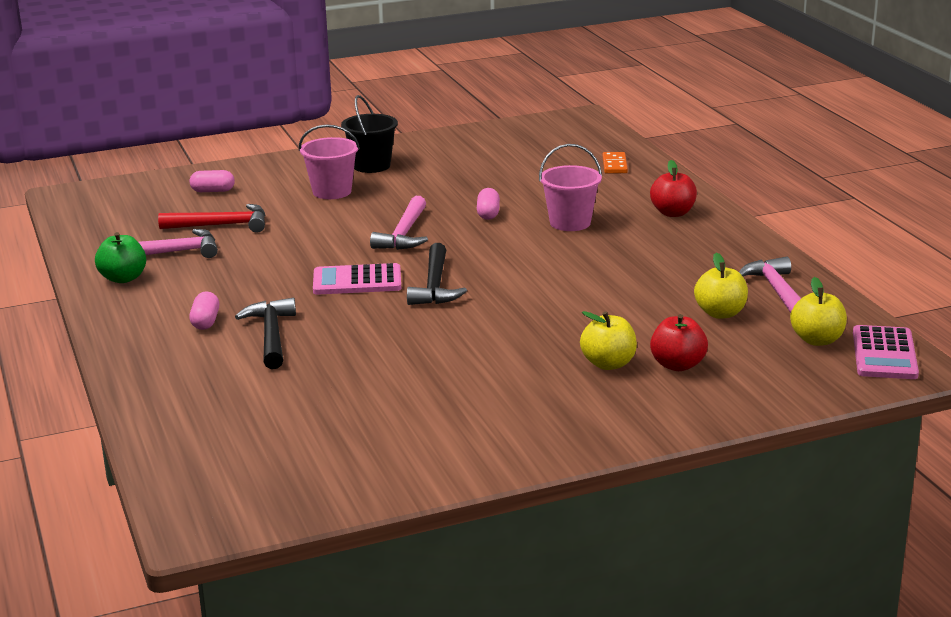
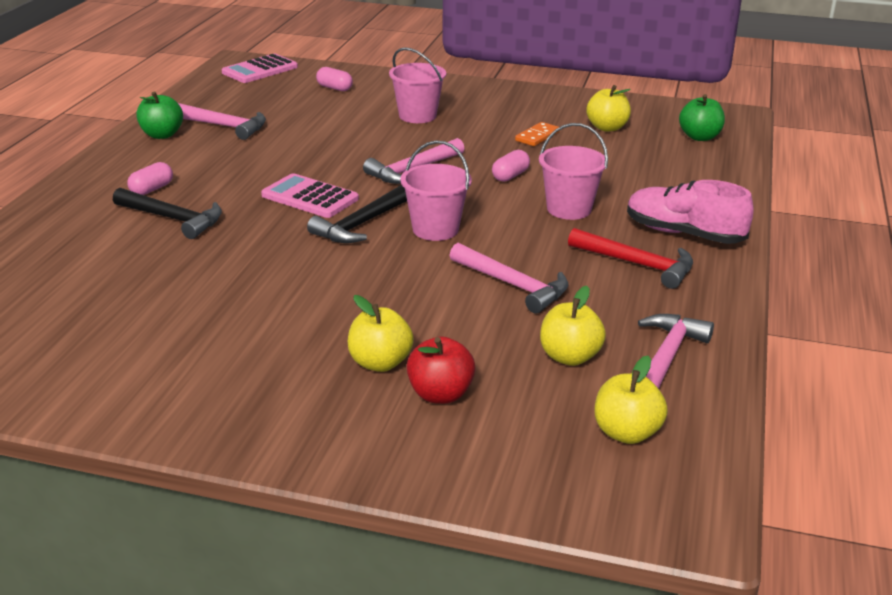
camera: 35 degrees right, 5 degrees up
(222, 225) = (294, 117): red hammer -> red hammer (638, 264)
(271, 335) = (173, 219): black hammer -> black hammer turned 90 degrees clockwise
(371, 166) = (483, 104): black bucket -> none
(497, 269) = (435, 229): none -> pink bucket
(501, 155) = (607, 127): none -> yellow apple
(581, 141) = (699, 137): none -> green apple
(614, 165) = (698, 168): orange domino -> orange domino (537, 136)
(615, 285) = (513, 285): none -> pink hammer
(673, 213) = (683, 234): red apple -> pink shoe
(884, 354) = (679, 486): pink calculator -> pink calculator (260, 70)

